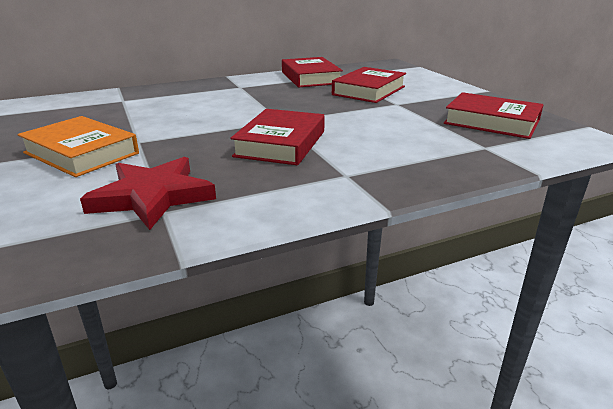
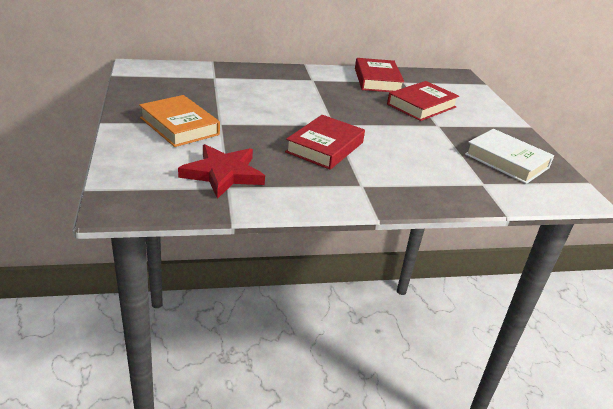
camera: 10 degrees right, 5 degrees up
(491, 122) = (506, 161): red book -> white book

